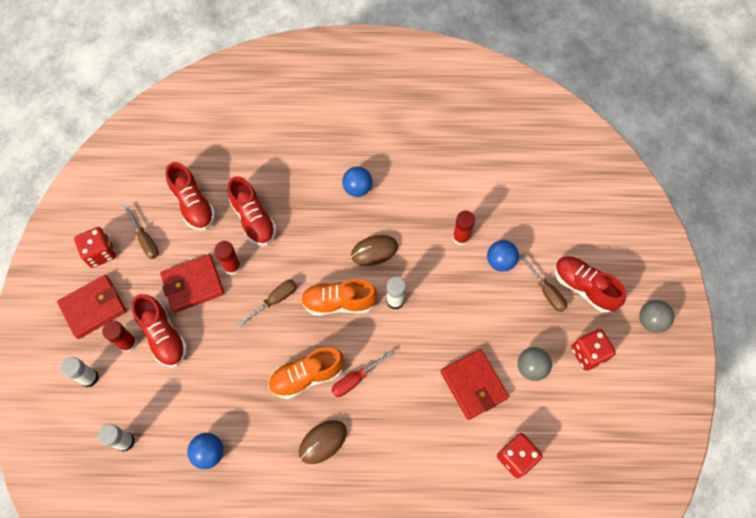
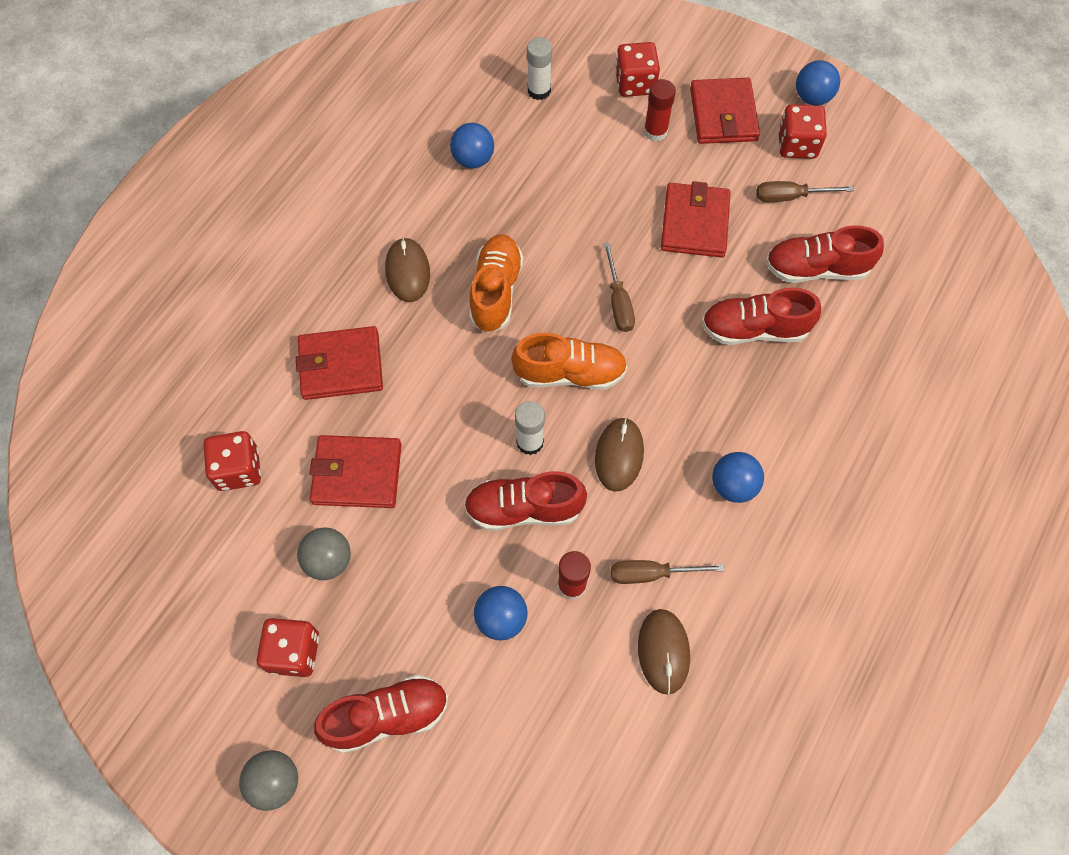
camera: 120 degrees right, 0 degrees up
(54, 260) = (812, 97): none -> blue ball
(89, 378) = (635, 83): white glue stick -> red dice
(163, 336) = (643, 168): red shoe -> red shoe (524, 509)
(232, 266) = (695, 275): red glue stick -> none
(339, 302) = (570, 373): orange shoe -> orange shoe turned 60 degrees clockwise
(355, 379) = (456, 342): red screwdriver -> none
(413, 441) = (341, 365): none -> red wallet
(465, 181) = (663, 651): none -> brown mouse
(546, 291) = (416, 655): brown screwdriver -> brown screwdriver (651, 574)

